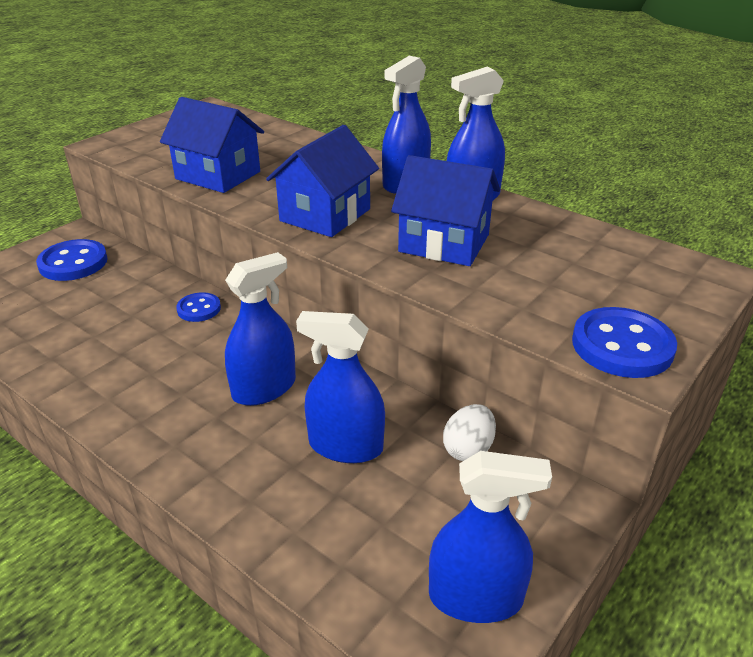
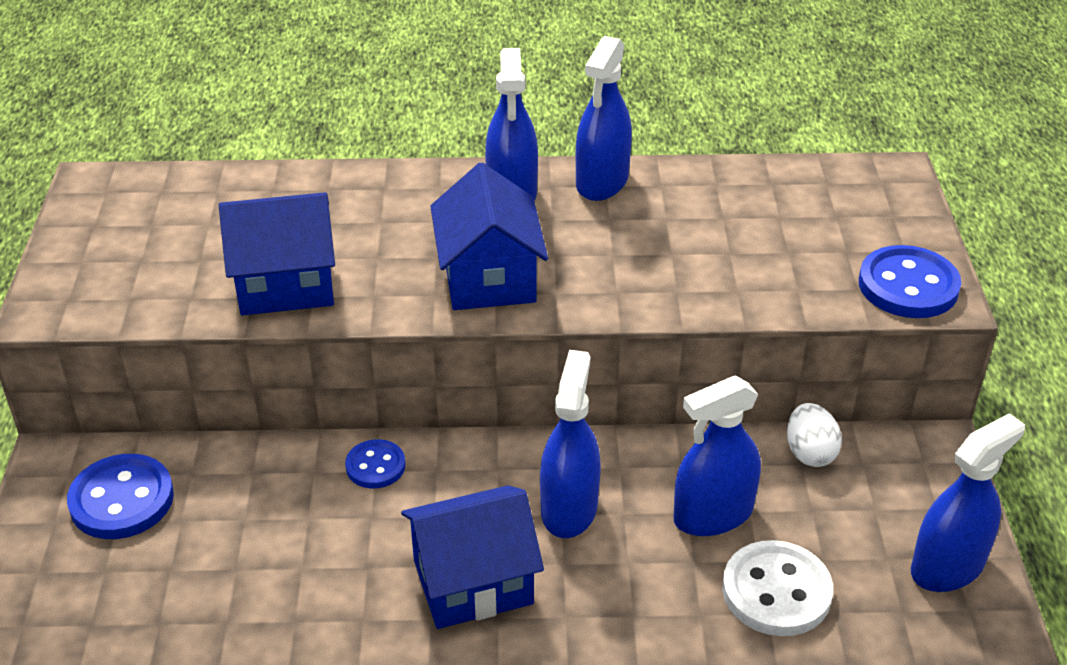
camera: 40 degrees left, 5 degrees up
(320, 522) = (776, 591): none -> white button
(444, 243) = (648, 253): blue house -> blue house (473, 582)

